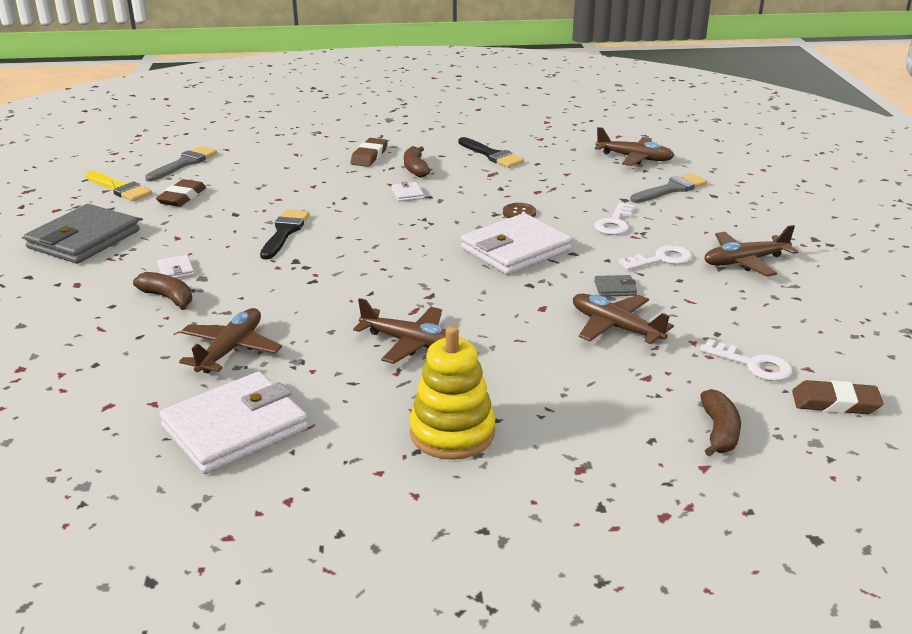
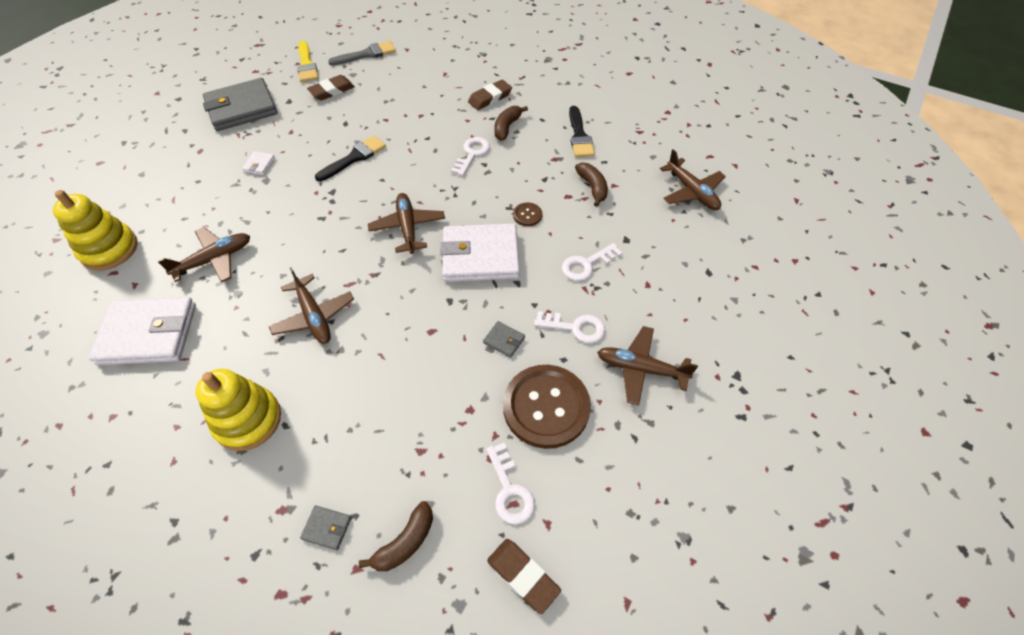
camera: 35 degrees right, 25 degrees up
(72, 392) = (109, 249): none -> yellow stacking toy
(168, 298) = (230, 190): brown banana -> brown banana (592, 187)
(407, 194) = (472, 154): white wallet -> white key
(615, 327) = (457, 383): brown plane -> brown plane (407, 227)
(640, 458) = (327, 528): none -> grey wallet
(671, 189) = (679, 246): grey brush -> none
(708, 310) = (546, 407): none -> brown button

